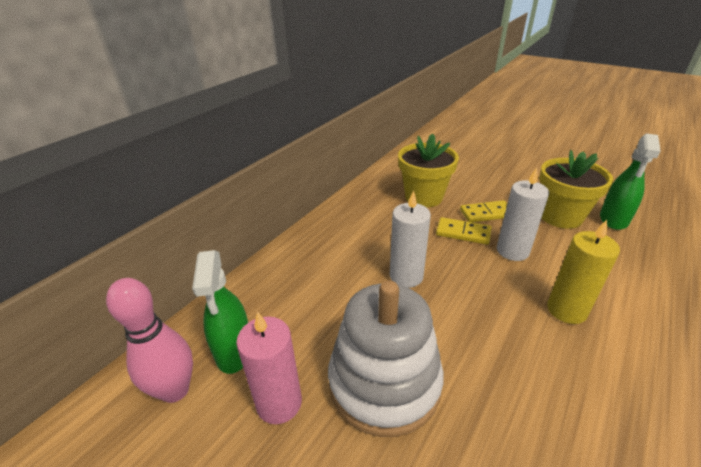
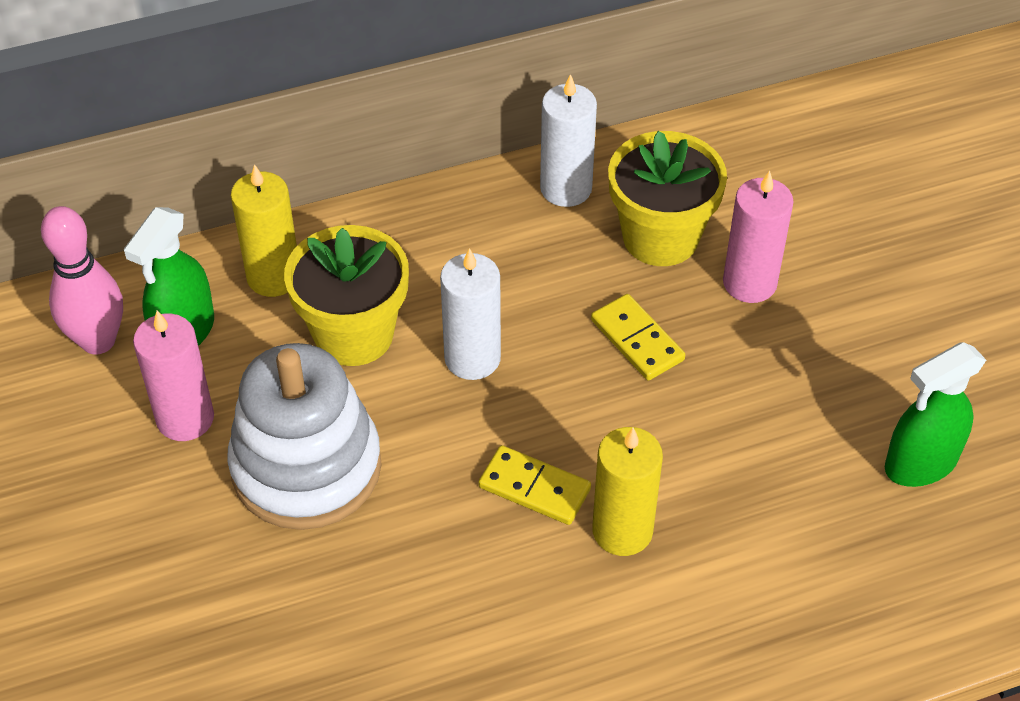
camera: 35 degrees right, 15 degrees up
(265, 294) = (273, 277): none -> yellow candle
(474, 195) = (749, 283): none -> pink candle
(486, 213) = (721, 329): yellow domino -> yellow domino (534, 488)
(512, 251) = (670, 412): white candle -> white candle (566, 188)
(560, 216) = (838, 405): yellow flower pot -> yellow flower pot (354, 334)

